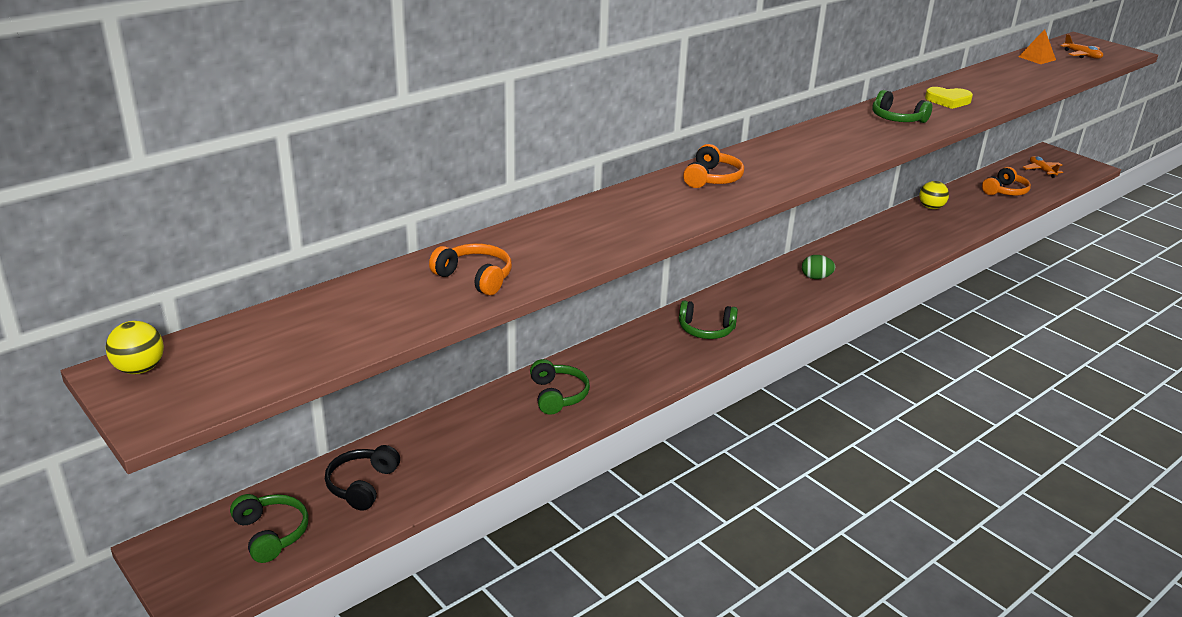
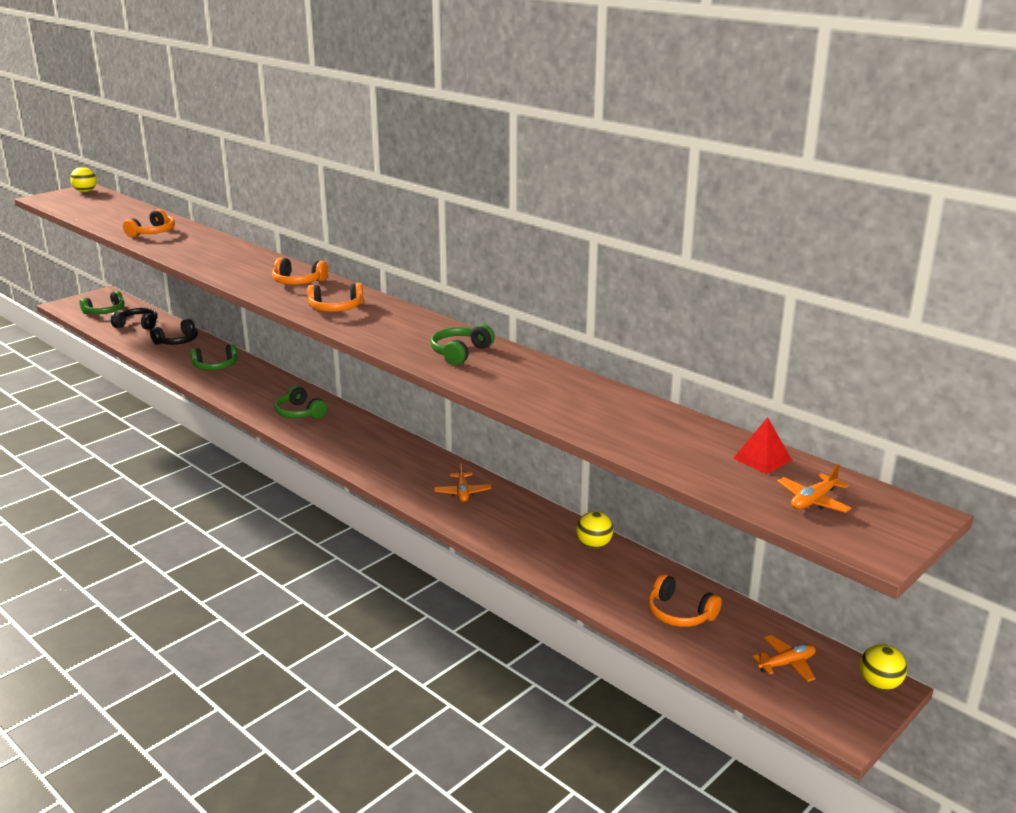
camera: 85 degrees right, 5 degrees down
(452, 436) = (177, 341): none -> black headphones
(706, 329) = (300, 413): green headphones -> green headphones turned 45 degrees counterclockwise
(795, 162) = (336, 308): none -> orange headphones
(816, 277) = (396, 463): green egg -> none
(865, 250) = (462, 492): none -> orange plane
(948, 101) = (532, 382): yellow heart -> none
(1037, 58) = (762, 459): orange pyramid -> red pyramid
(1047, 152) = (879, 684): none -> yellow ball

